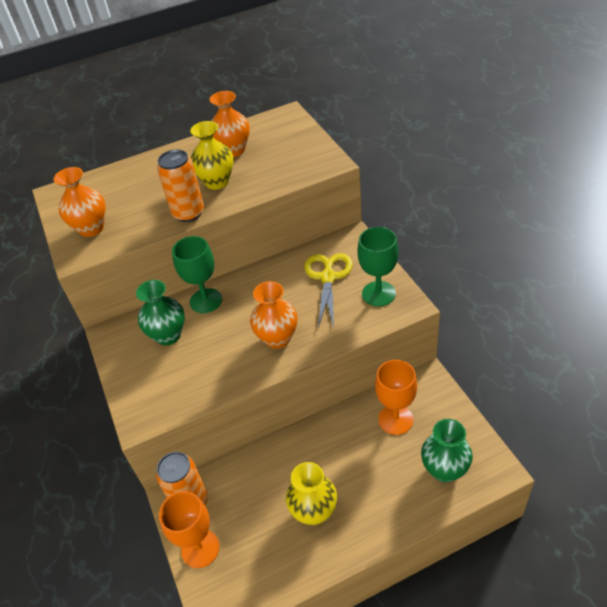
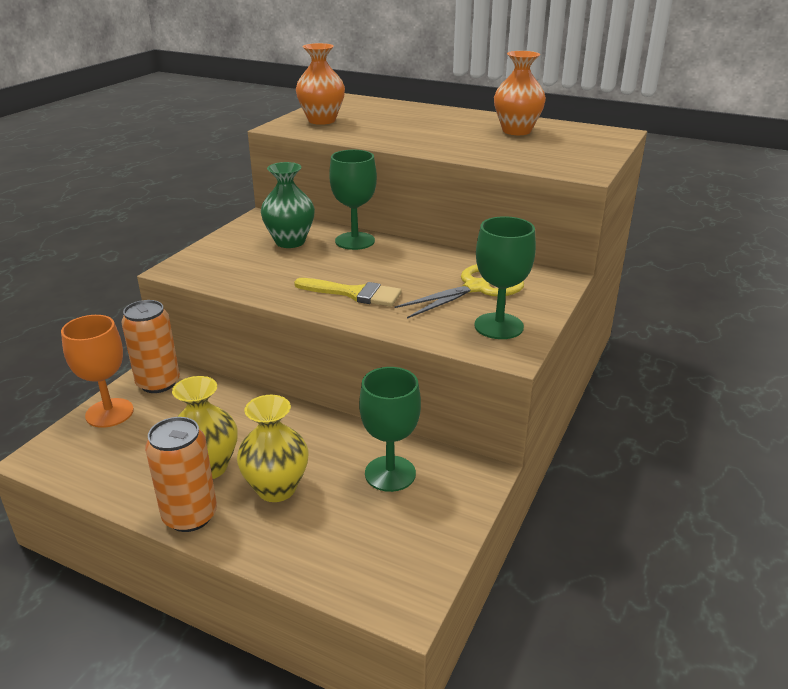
camera: 45 degrees right, 15 degrees down
(188, 213) = (399, 143): orange can -> orange can (190, 516)
(217, 182) = (460, 139): yellow vase -> yellow vase (276, 488)
(277, 338) = (354, 293): orange vase -> yellow brush
(395, 419) = (390, 473): orange goblet -> green goblet
(444, 470) = (357, 550): green vase -> none

